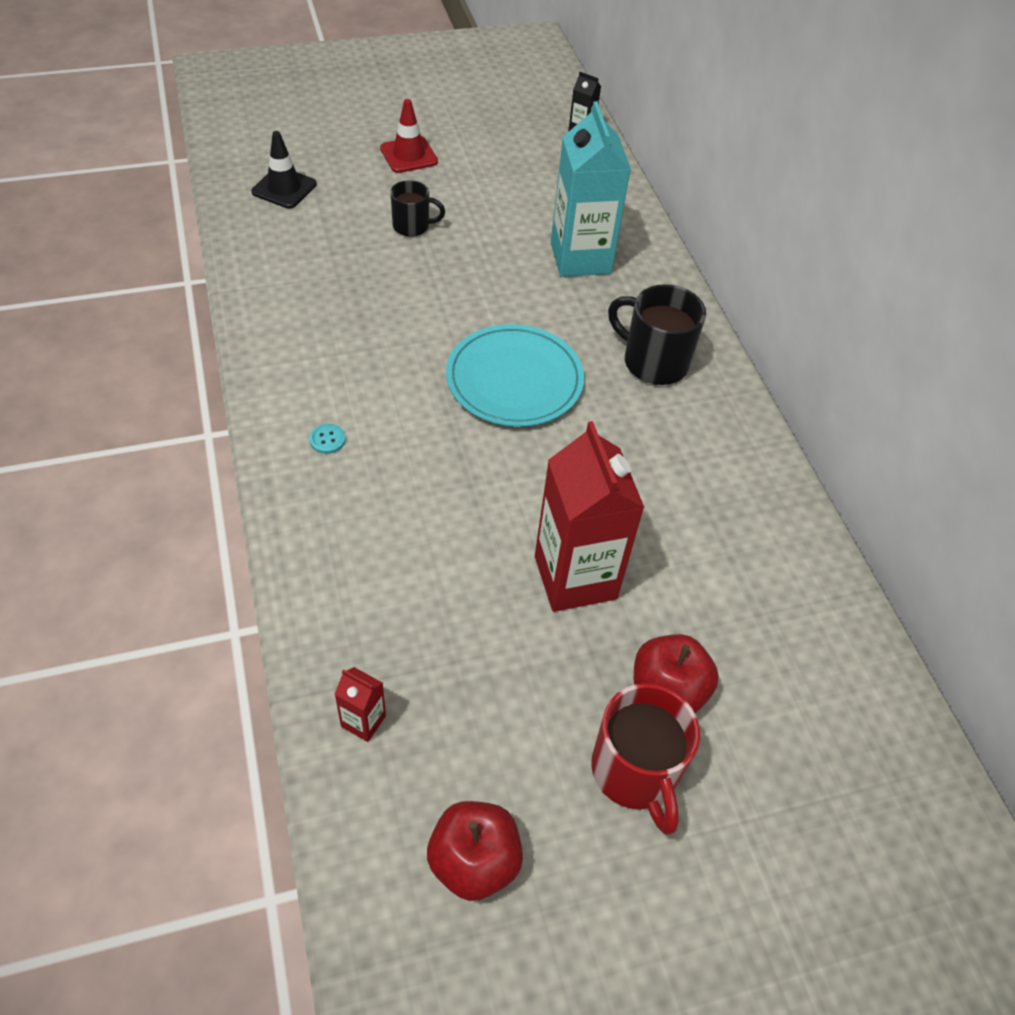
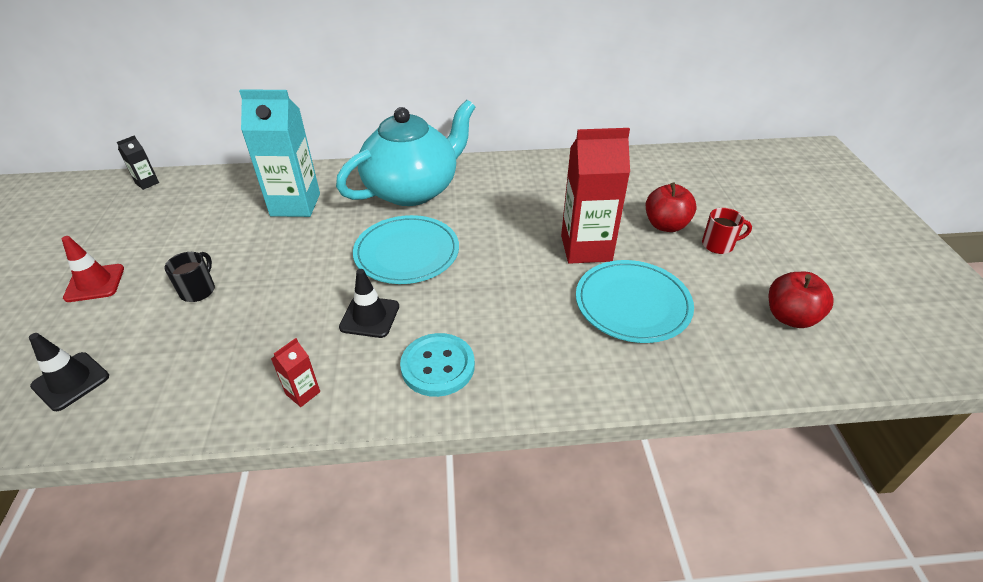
camera: 75 degrees left, 10 degrees down
(327, 439) = (438, 366): turquoise button -> turquoise button, size x2.35
(363, 721) = (703, 362): red carton -> red carton (303, 393)
(395, 368) = (369, 317): none -> black traffic cone
(464, 637) = (632, 304): none -> turquoise plate
(635, 772) = (718, 245): red mug -> red mug, size x0.61
(653, 362) = (413, 189): black mug -> turquoise teapot

